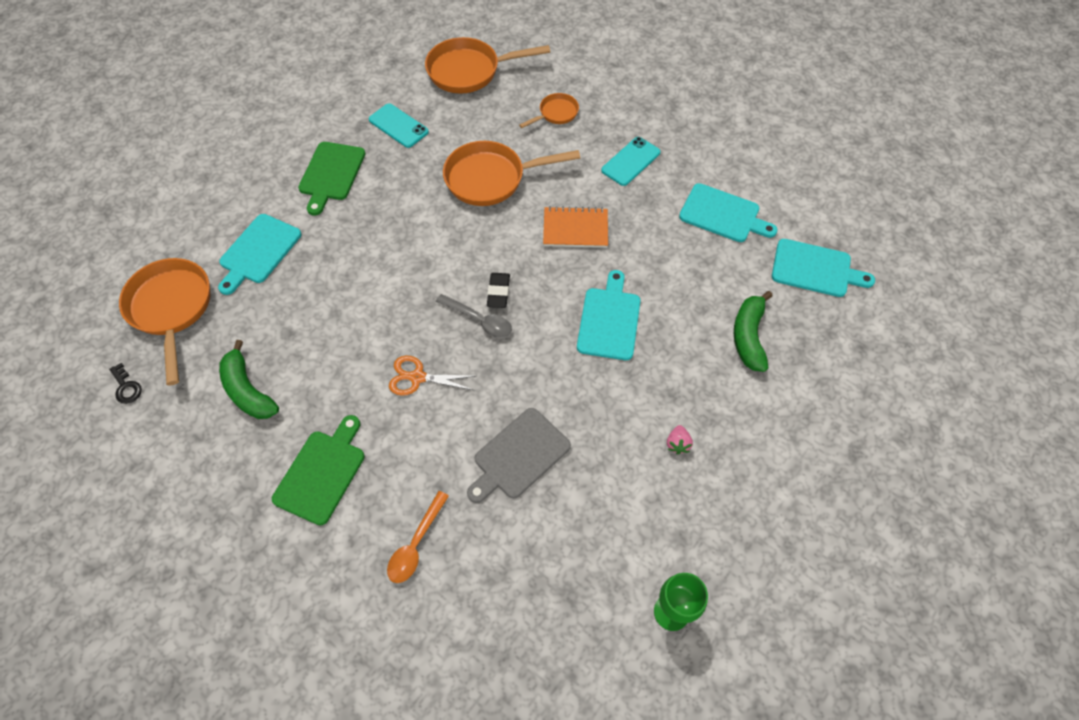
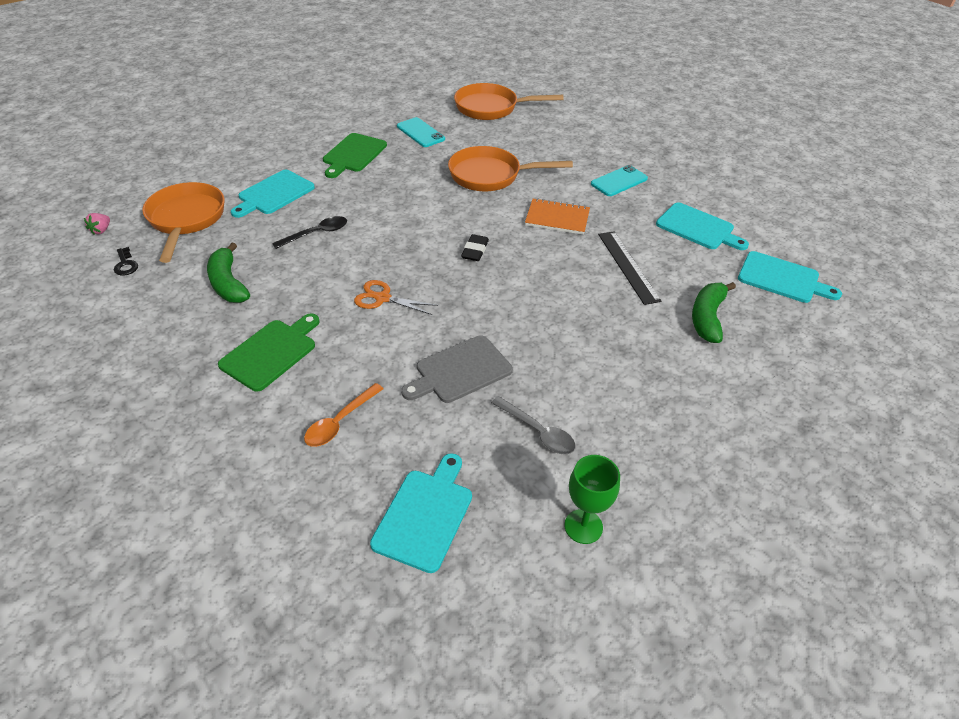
camera: 10 degrees right, 15 degrees down
(323, 301) = (316, 233): none -> black spoon
(479, 320) = (452, 267): grey spoon -> grey spoon (538, 432)
(556, 113) = (559, 142): orange pan -> none
(609, 320) = (573, 285): turquoise cutting board -> turquoise cutting board (425, 515)
(660, 283) = (628, 266): none -> black ruler
(677, 444) = (619, 388): pink strawberry -> pink strawberry (101, 230)

